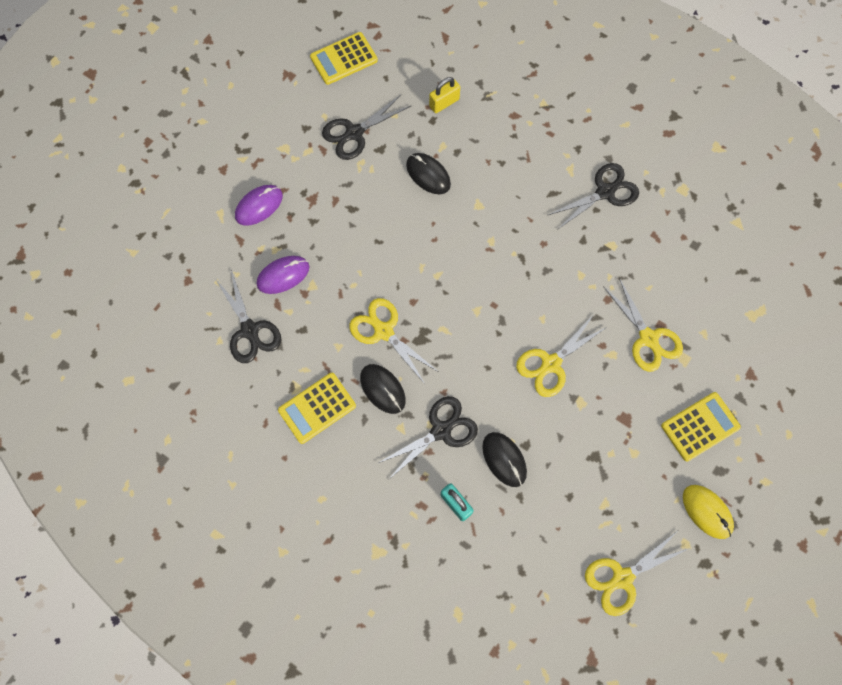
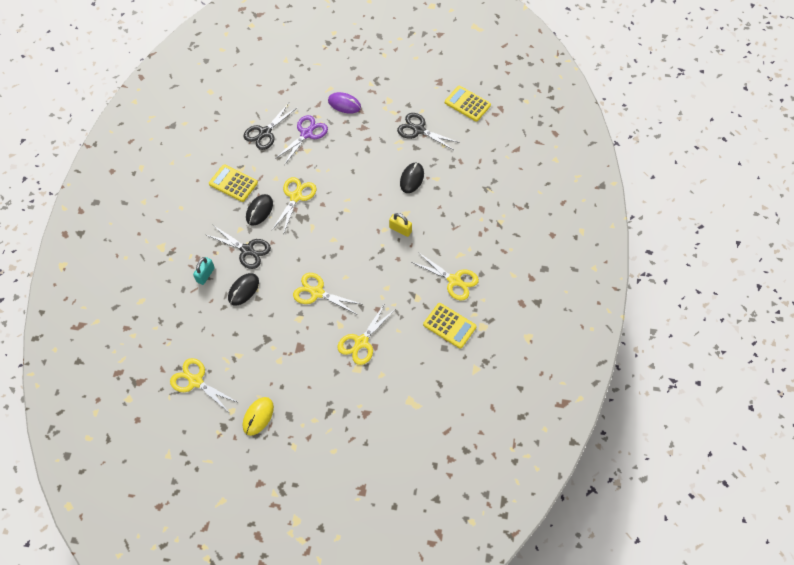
camera: 65 degrees right, 10 degrees down
(283, 275) = (306, 134): purple mouse -> purple scissors
(444, 103) = (467, 167): yellow padlock -> yellow padlock (400, 229)
(605, 192) = (454, 280): black scissors -> yellow scissors
(700, 426) = (314, 393): yellow calculator -> yellow calculator (449, 325)

